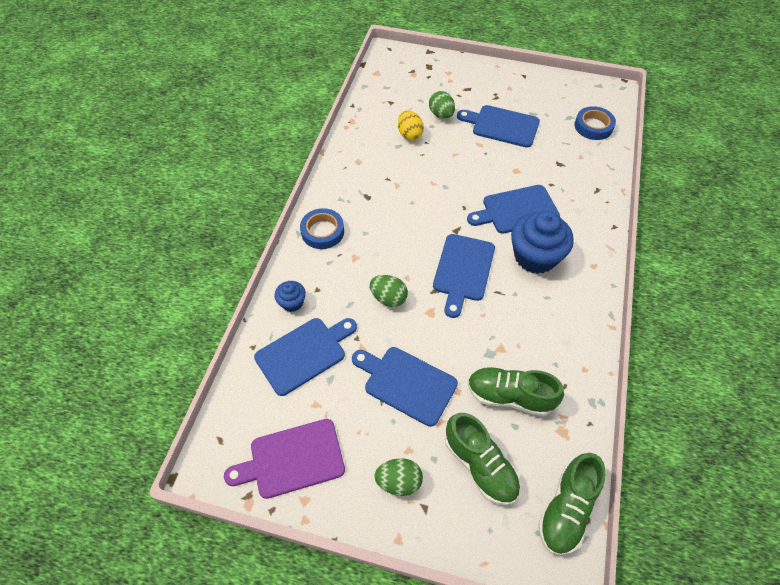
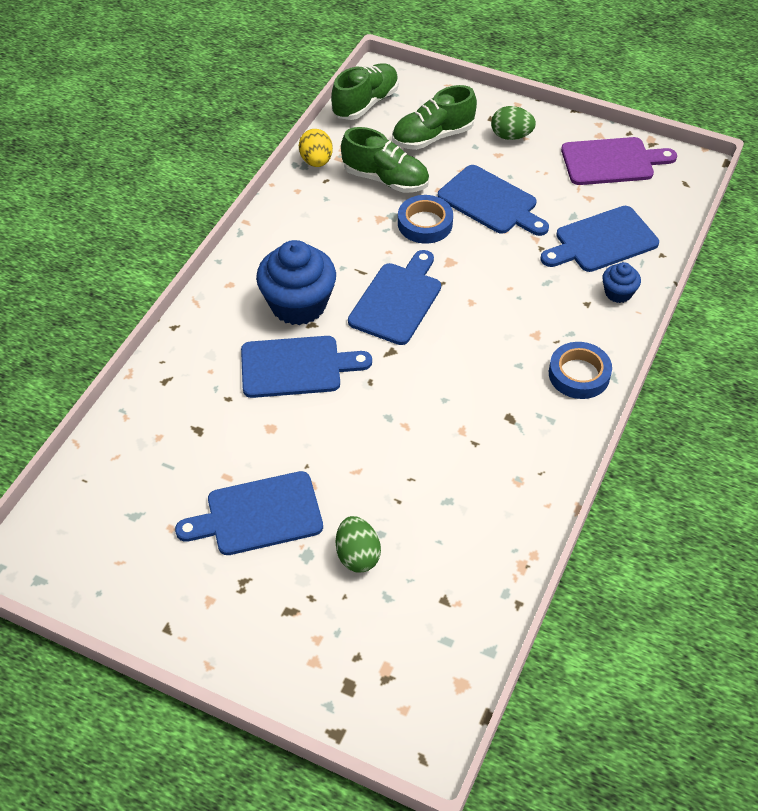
camera: 170 degrees left, 5 degrees down
(388, 298) = (498, 282): green egg -> none
(409, 134) = (423, 520): yellow egg -> yellow egg (316, 161)
(480, 465) = (432, 137): green shoe -> green shoe turned 90 degrees counterclockwise
(502, 126) = (258, 515): blue cutting board -> blue cutting board turned 135 degrees clockwise
(593, 126) = (104, 490): blue tape -> blue tape (425, 223)

